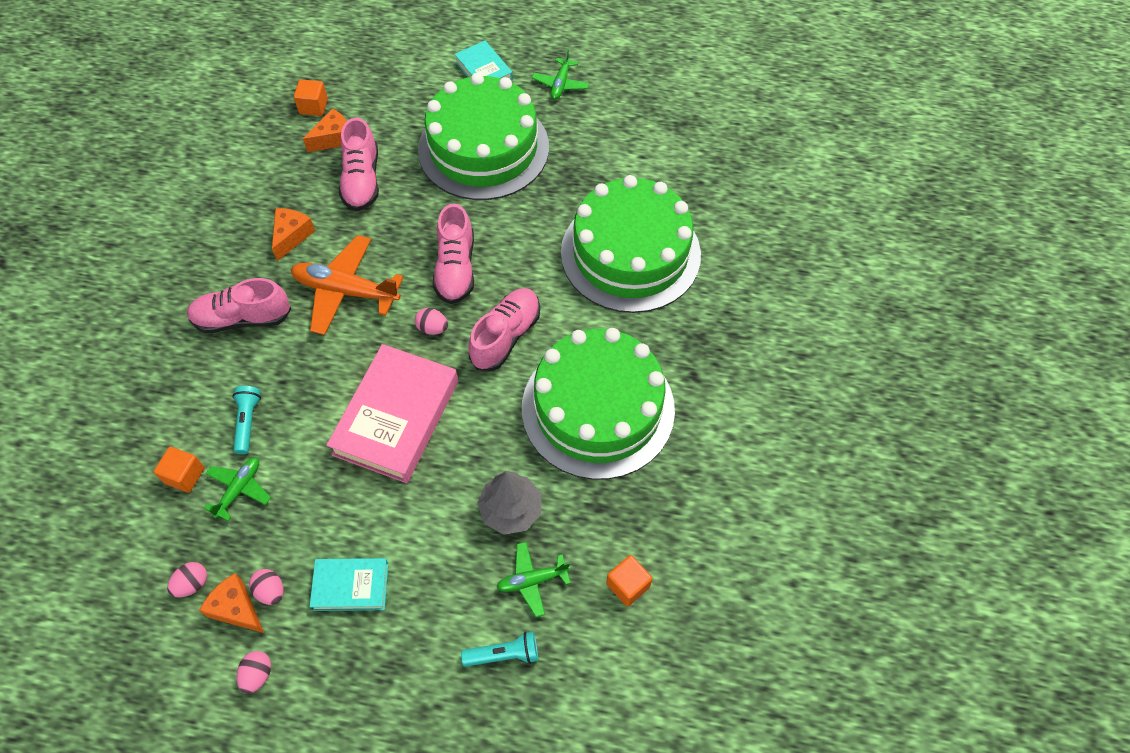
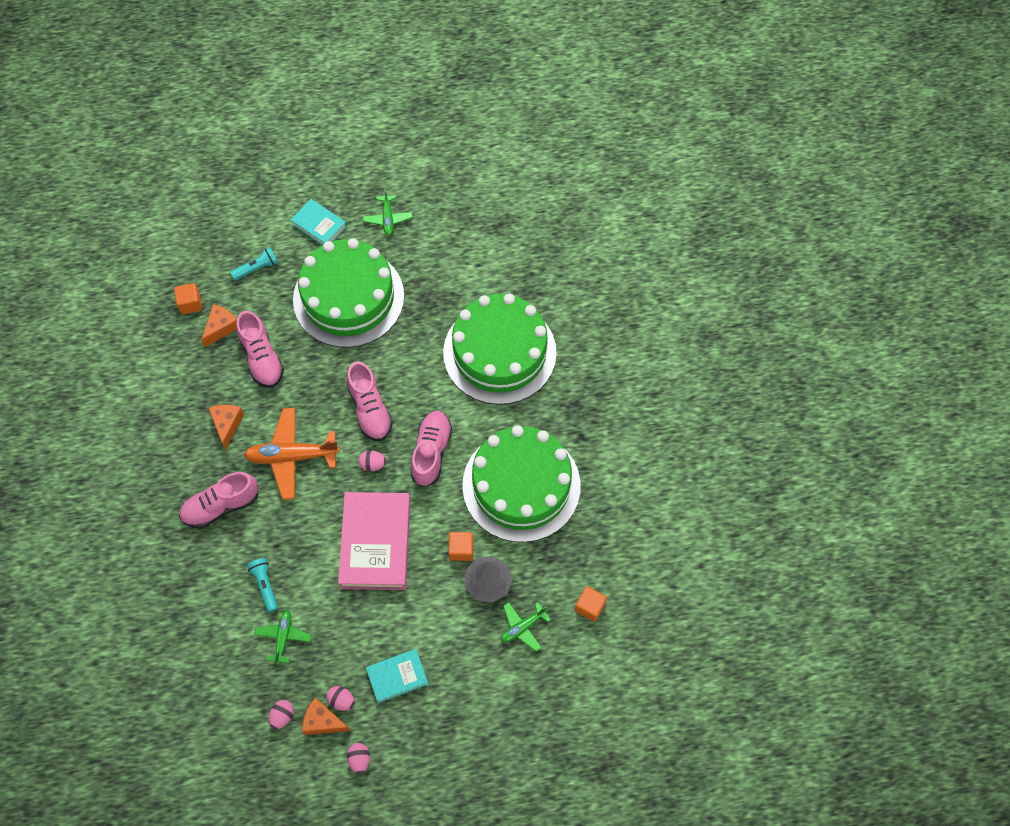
camera: 20 degrees left, 5 degrees up
(184, 475) = (237, 642): orange cube -> orange cube (461, 550)
(504, 654) = (523, 684): turquoise flashlight -> turquoise flashlight (257, 268)

